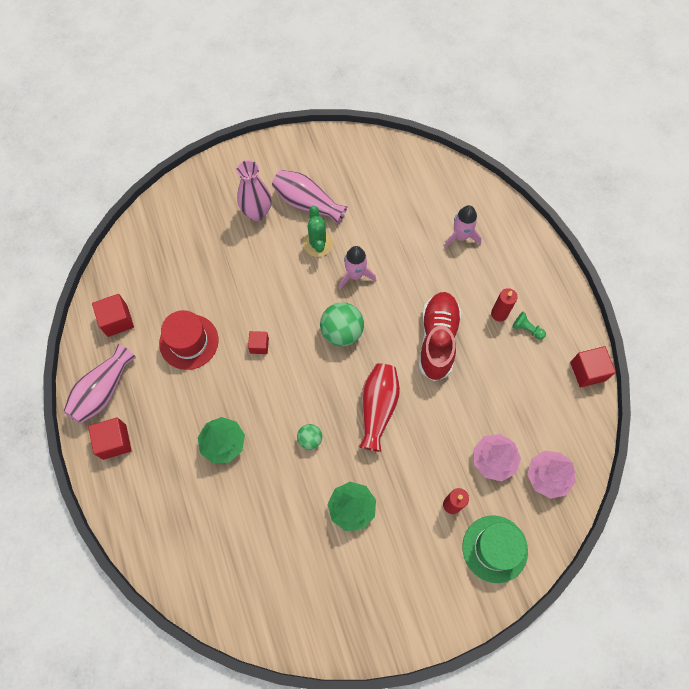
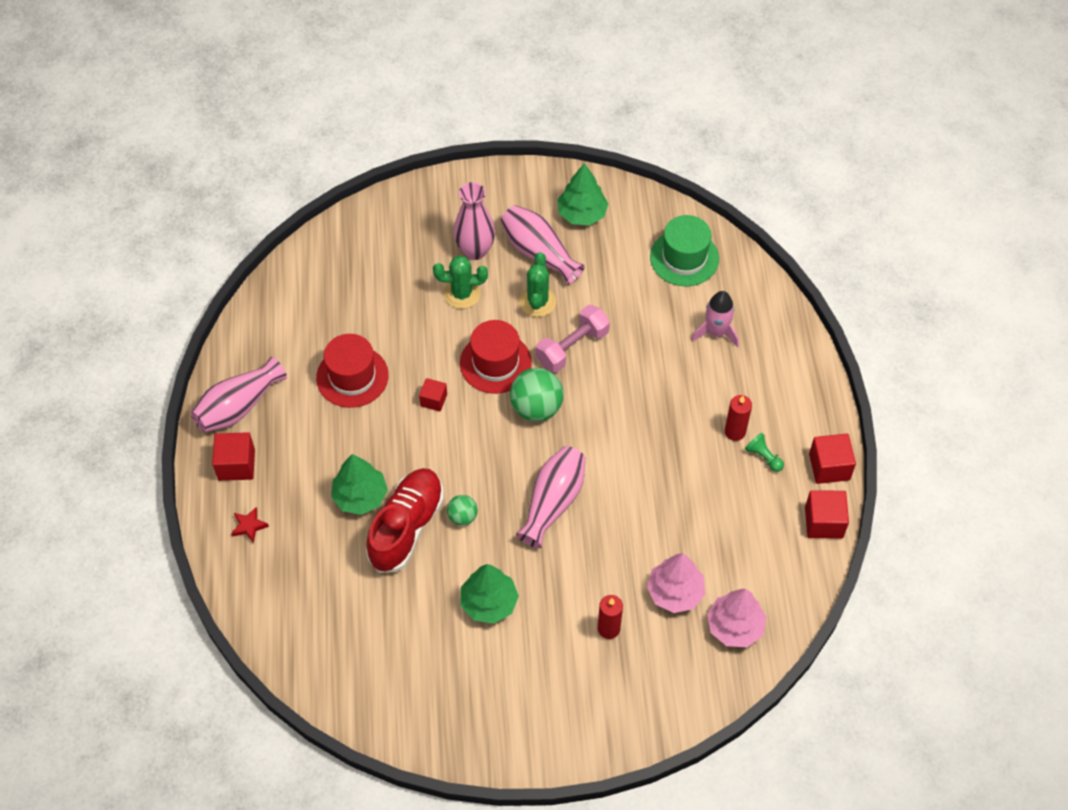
camera: 15 degrees right, 10 degrees down
(117, 320) = (276, 334): red cube -> red cube (829, 467)
(139, 493) = (249, 526): none -> red star
(257, 251) = (462, 294): none -> green cactus
(299, 302) = (495, 363): none -> red hat
(331, 164) = (582, 214): none -> green tree
(355, 275) = (572, 347): pink rocket -> pink dumbbell
(377, 408) = (553, 502): red vase -> pink vase
(437, 340) = (649, 443): red shoe -> red shoe (406, 527)
(495, 548) = (644, 688): green hat -> green hat (684, 258)

